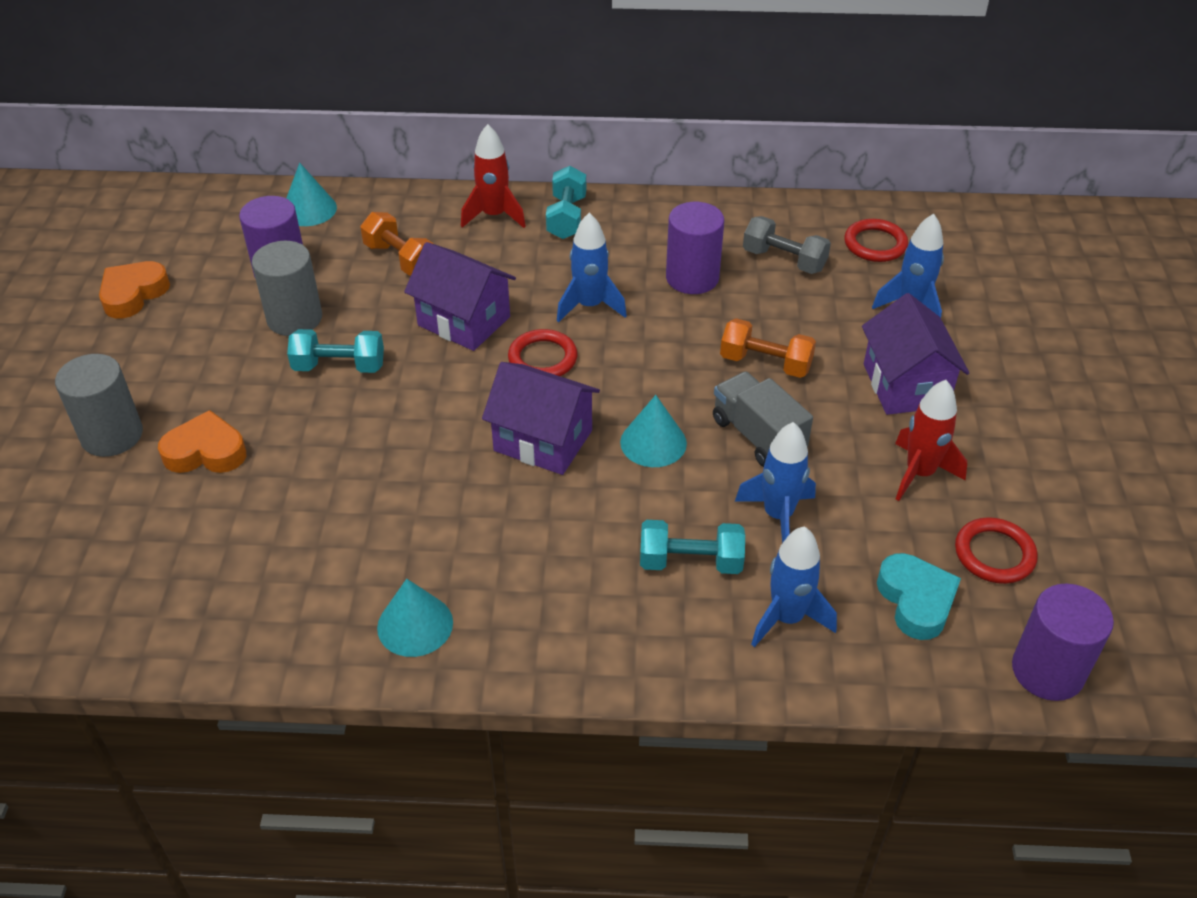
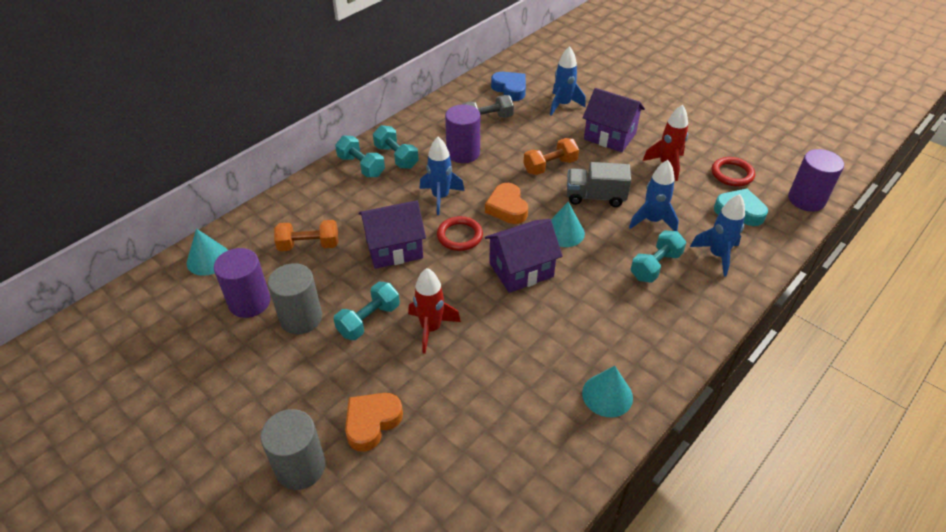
camera: 50 degrees left, 0 degrees up
(133, 294) = (172, 387): orange heart -> orange heart (507, 208)
(494, 216) = (323, 190): red rocket -> red rocket (431, 328)
(616, 232) = (396, 157): none -> turquoise dumbbell
(875, 244) = (510, 89): red ring -> blue heart

